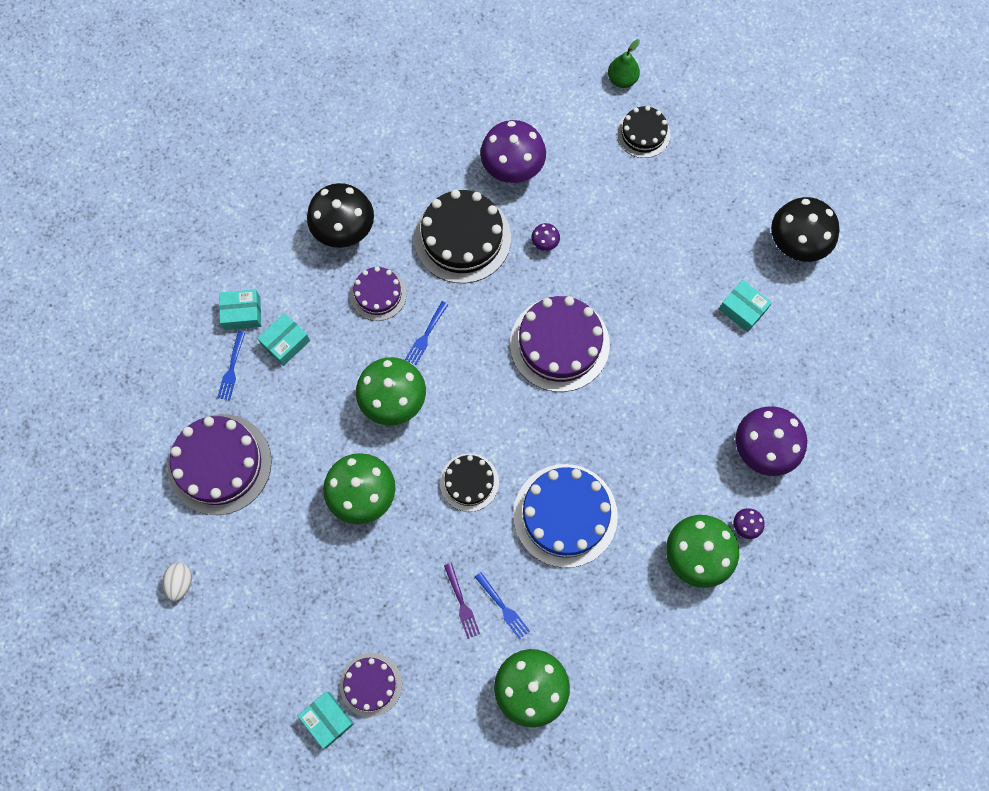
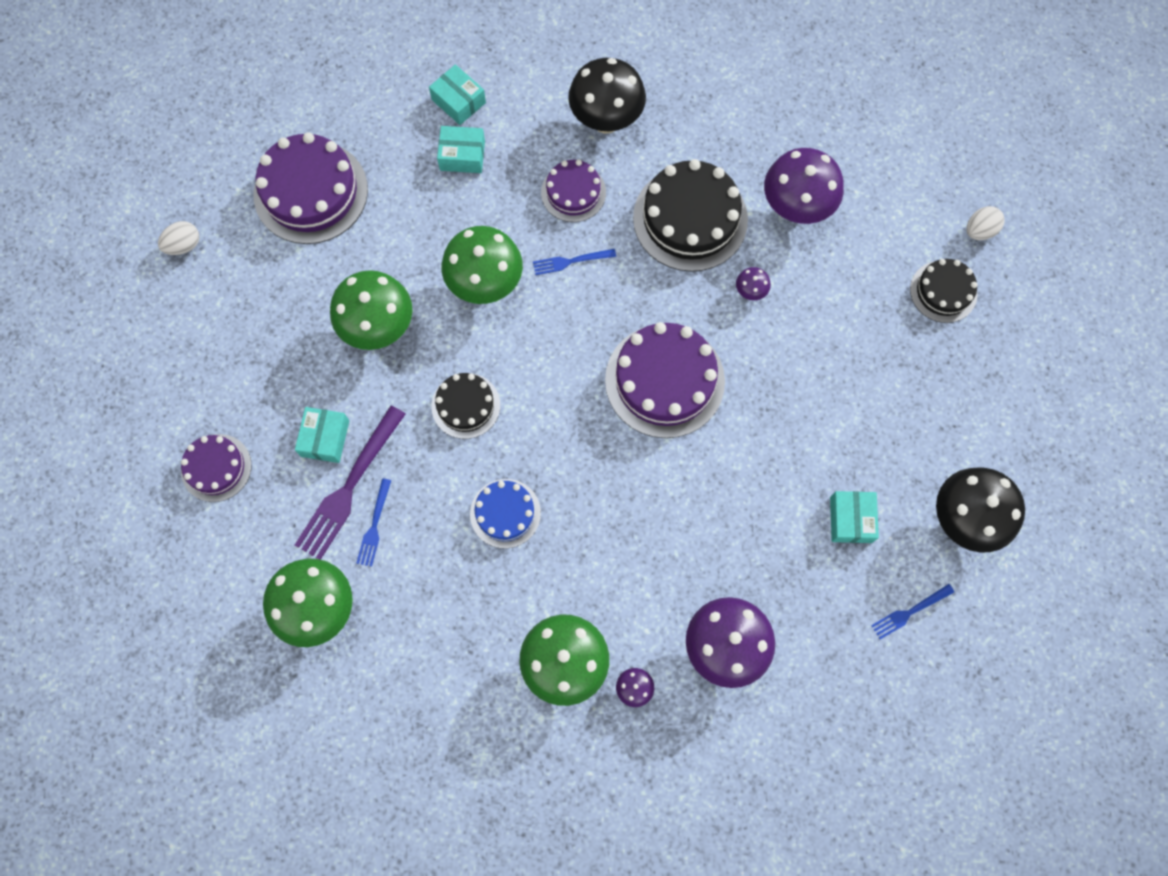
camera: 50 degrees right, 0 degrees up
(232, 368) = (403, 133): blue fork -> blue fork (910, 612)
(327, 719) = (158, 456): turquoise box -> turquoise box (325, 438)
(461, 603) = (349, 487): purple fork -> purple fork, size x1.92
(565, 515) = (505, 513): blue cake -> blue cake, size x0.57
(622, 80) = (979, 231): green pear -> white egg

